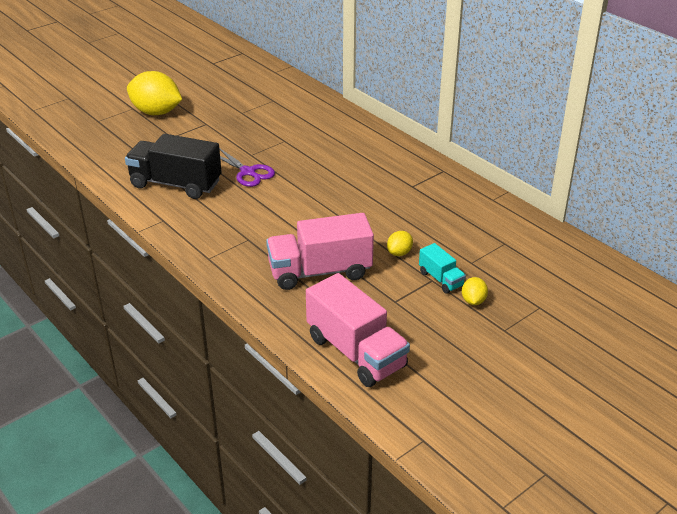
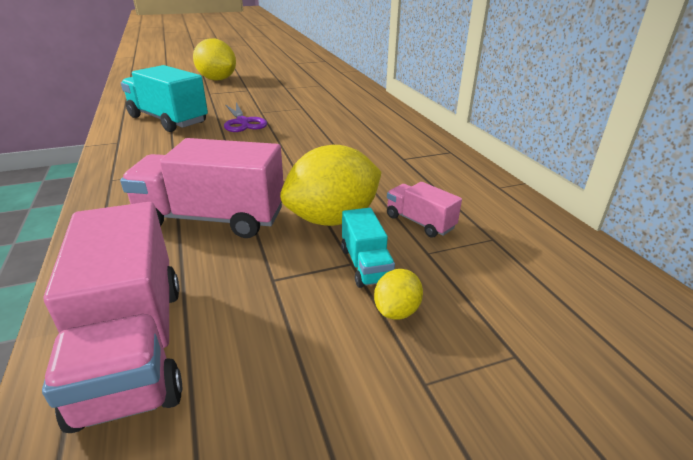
camera: 20 degrees right, 5 degrees down
(176, 184) = (168, 120): black truck -> turquoise truck
(399, 253) = (333, 219): yellow lemon -> yellow lemon, size x2.19
(455, 242) = (420, 222): none -> pink truck

